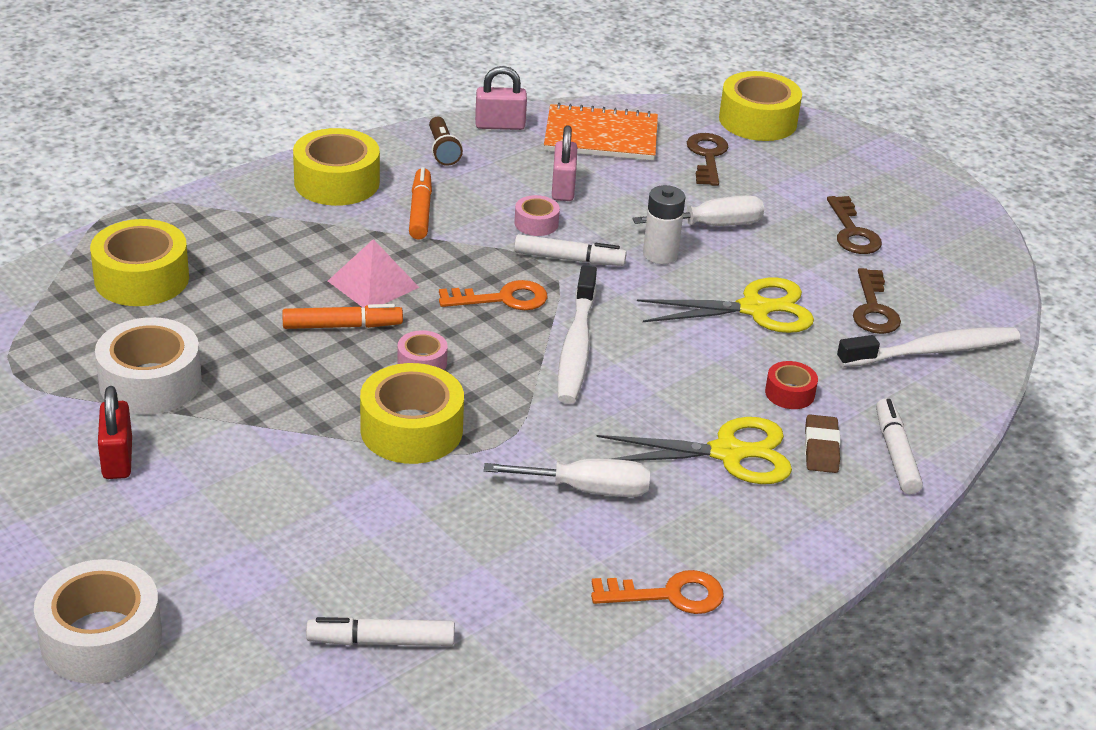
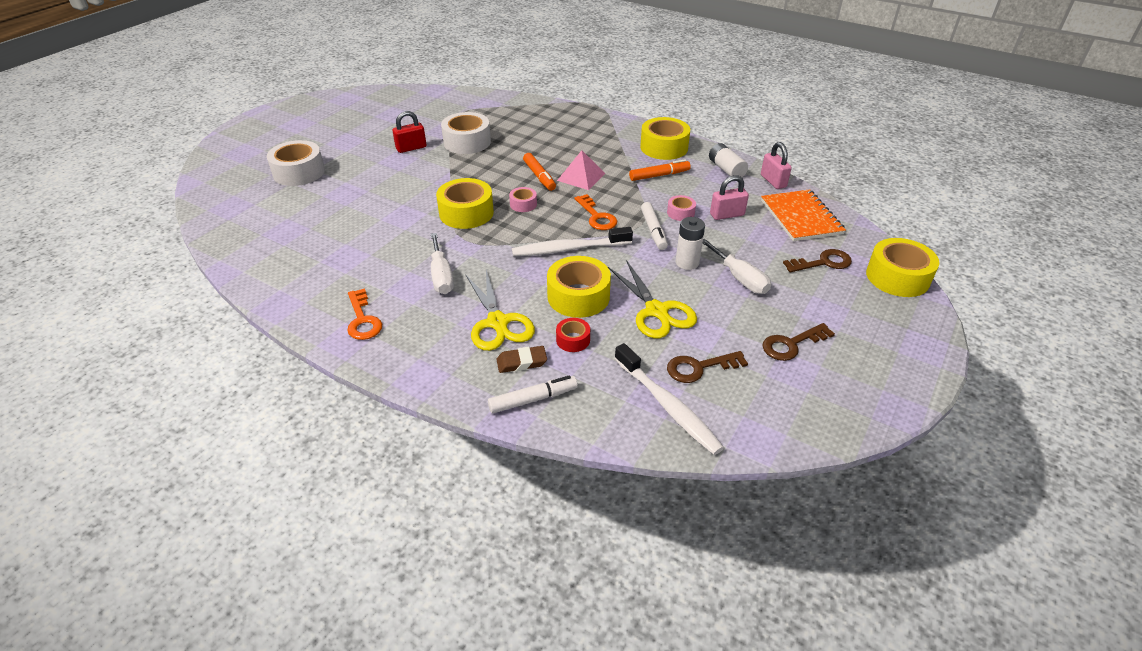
camera: 75 degrees right, 5 degrees up
(142, 279) = (541, 121): yellow tape -> yellow tape (578, 296)
(381, 641) = (309, 237): white marker -> none
(443, 150) = (726, 169): brown flashlight -> white battery

